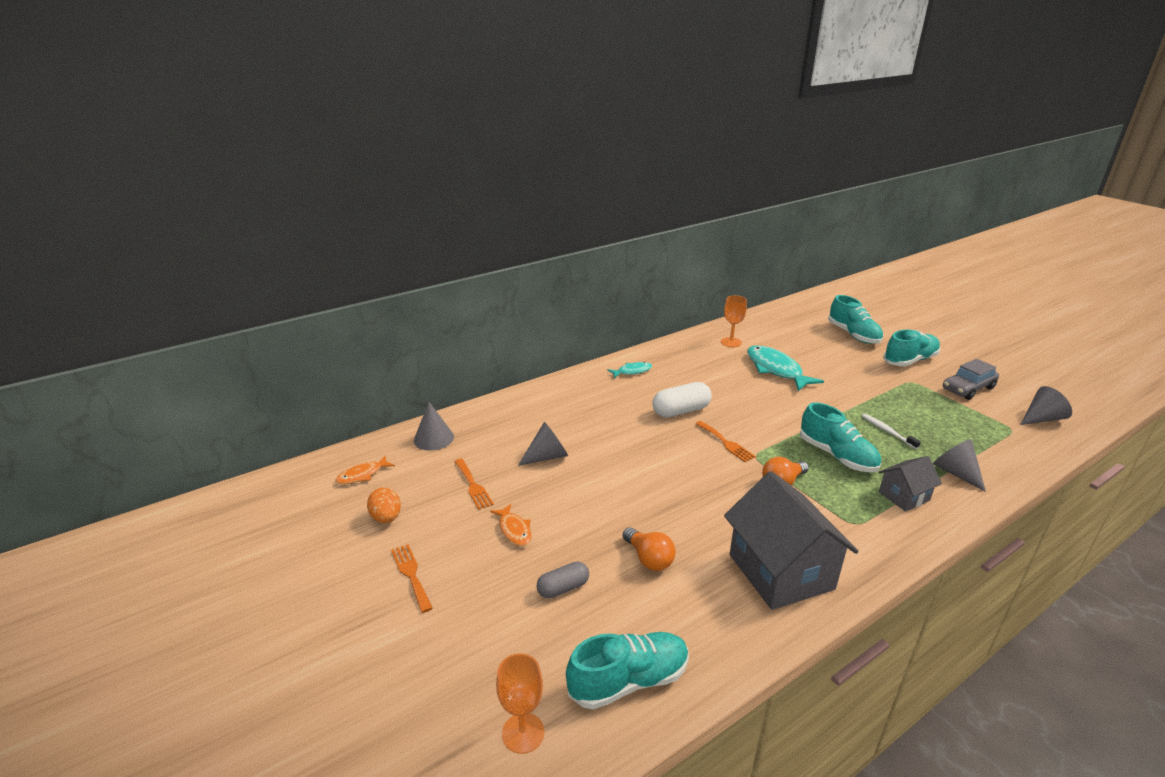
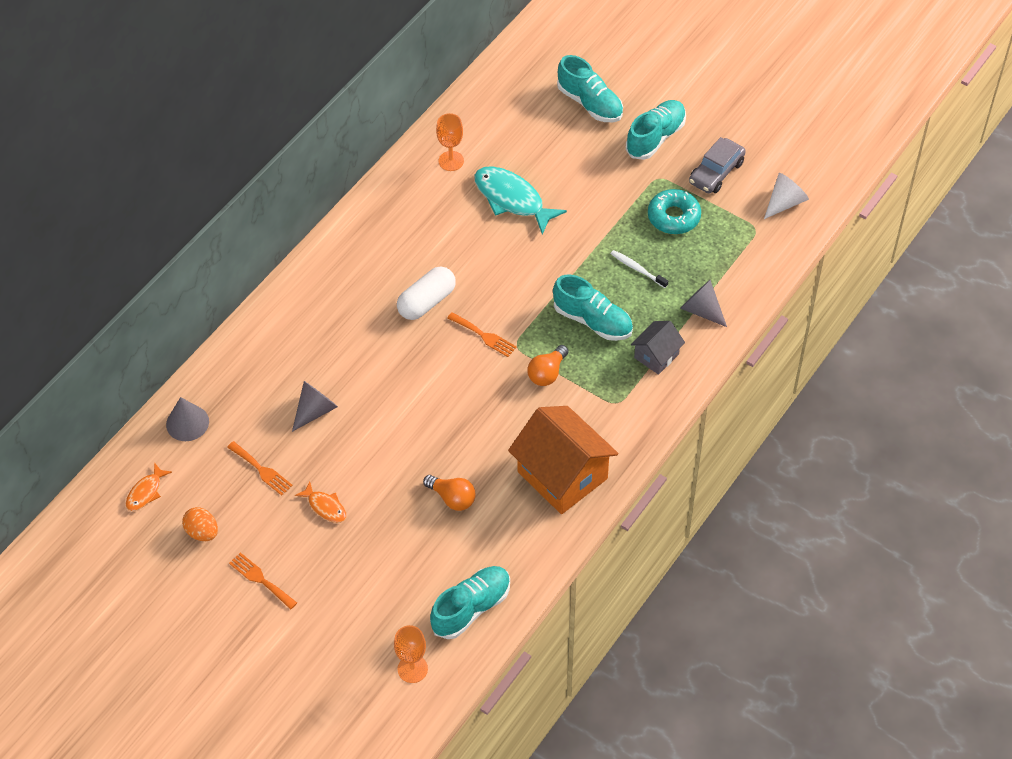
camera: 20 degrees left, 25 degrees up
(563, 588) = (392, 549): grey capsule -> none
(632, 371) = (353, 251): turquoise fish -> none
(780, 571) = (562, 475): grey house -> orange house
(925, 406) = (673, 217): none -> turquoise donut
(1041, 419) = (785, 203): grey cone -> white cone

